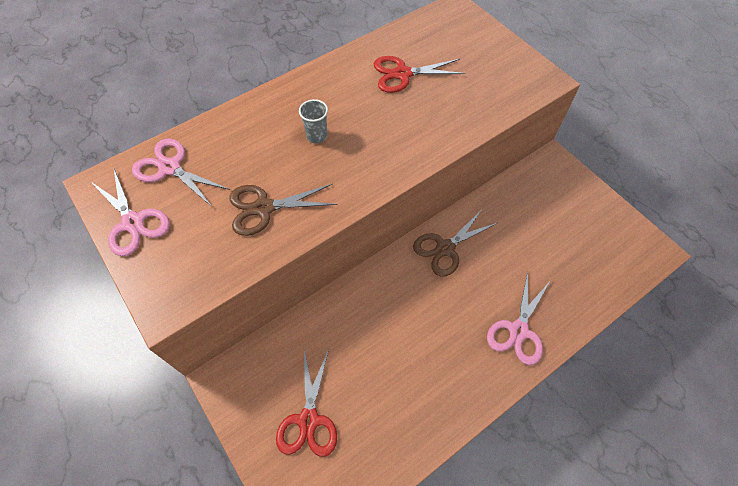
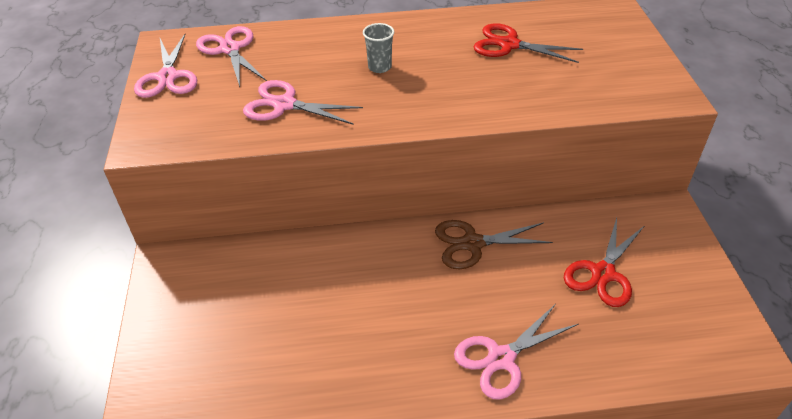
camera: 30 degrees right, 15 degrees down
(264, 208) = (284, 104): brown scissors -> pink scissors
(308, 420) = (214, 333): red scissors -> red scissors (602, 273)

